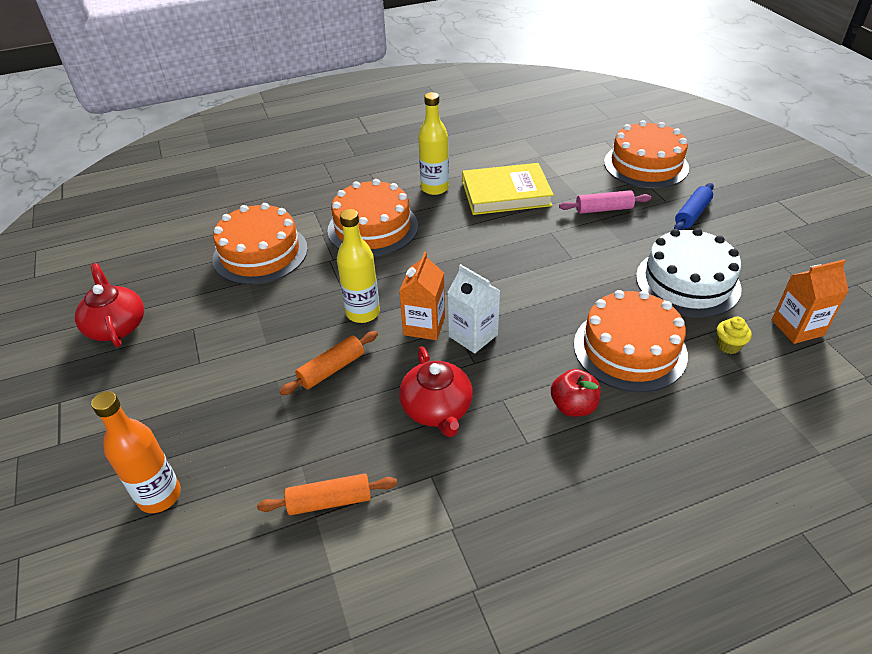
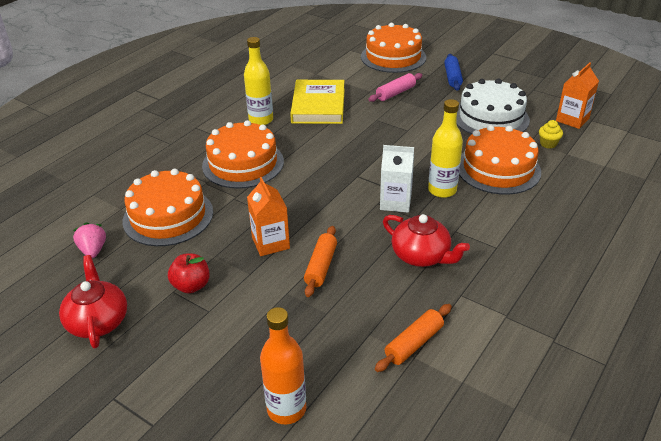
camera: 35 degrees left, 5 degrees down
(116, 326) = (98, 321): red teapot -> red teapot turned 45 degrees clockwise
(176, 259) = (93, 250): none -> pink strawberry
(363, 313) = (301, 221): yellow bottle -> yellow bottle (442, 190)
(424, 326) = (355, 210): orange carton -> orange carton (270, 243)
(506, 193) = (318, 106): yellow book -> yellow book turned 45 degrees counterclockwise
(573, 406) = (501, 215): red apple -> red apple (191, 286)

